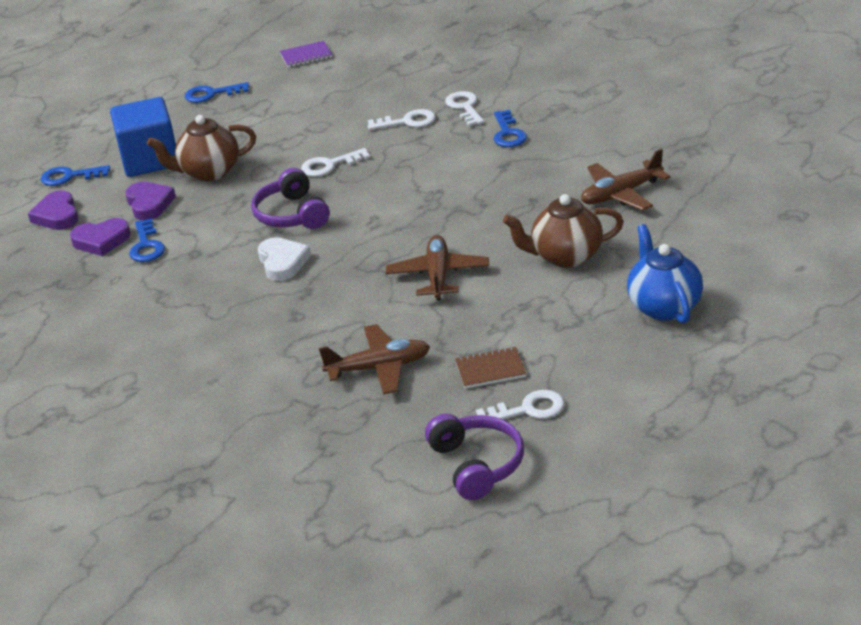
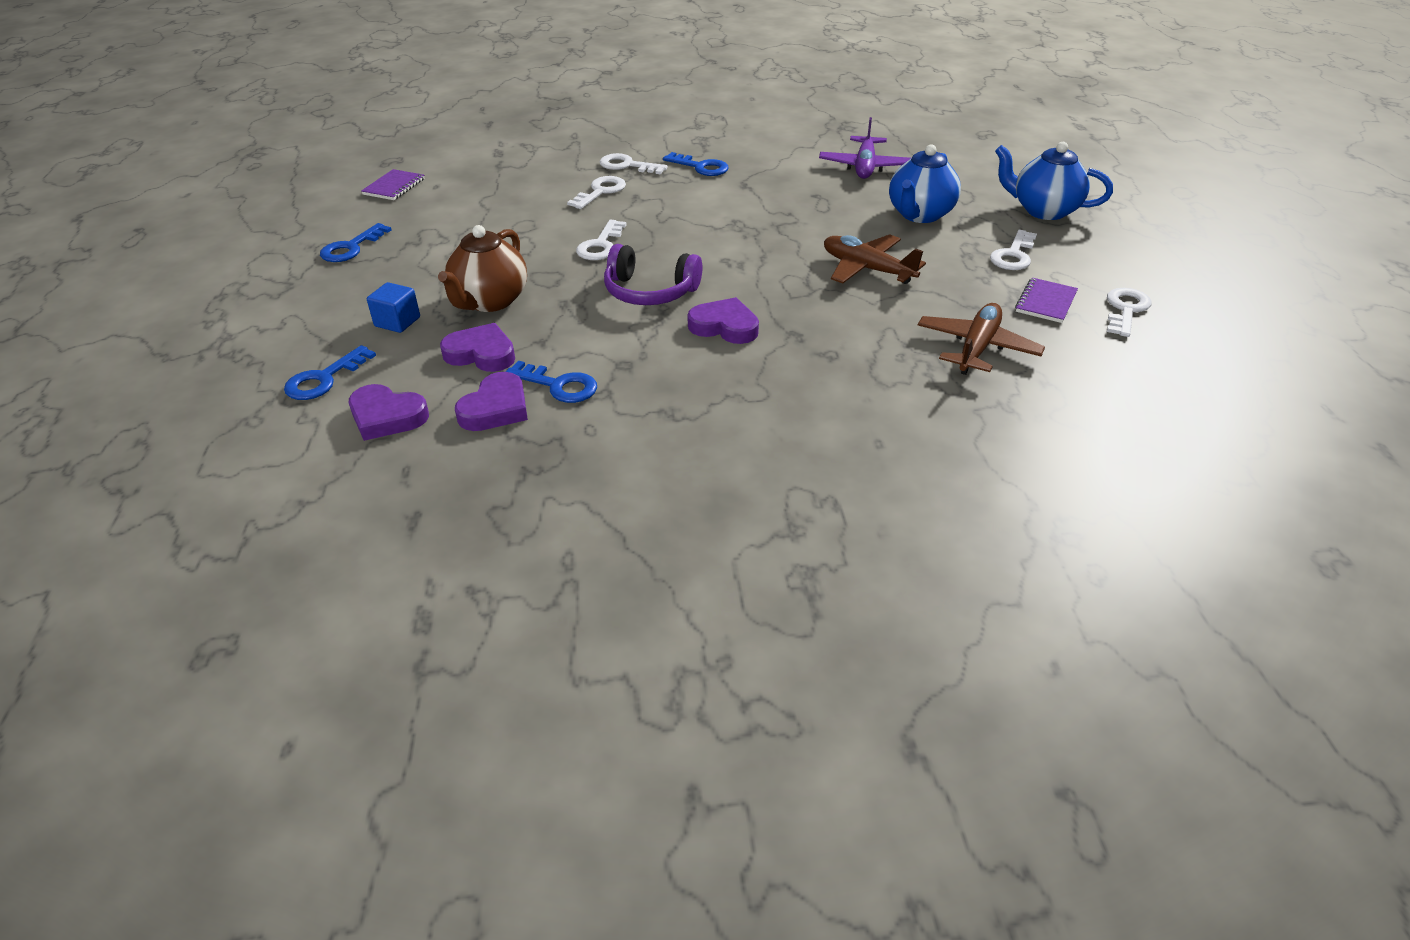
camera: 55 degrees left, 5 degrees up
(150, 160) = (397, 322): blue cube -> blue cube, size x0.48
(282, 262) = (724, 326): white heart -> purple heart
(477, 465) = (1186, 361): purple headphones -> none
(490, 370) = (1045, 302): brown notebook -> purple notebook
(553, 325) = (1013, 255): none -> white key
(566, 256) = (920, 215): brown teapot -> blue teapot
(621, 194) = (865, 167): brown plane -> purple plane

